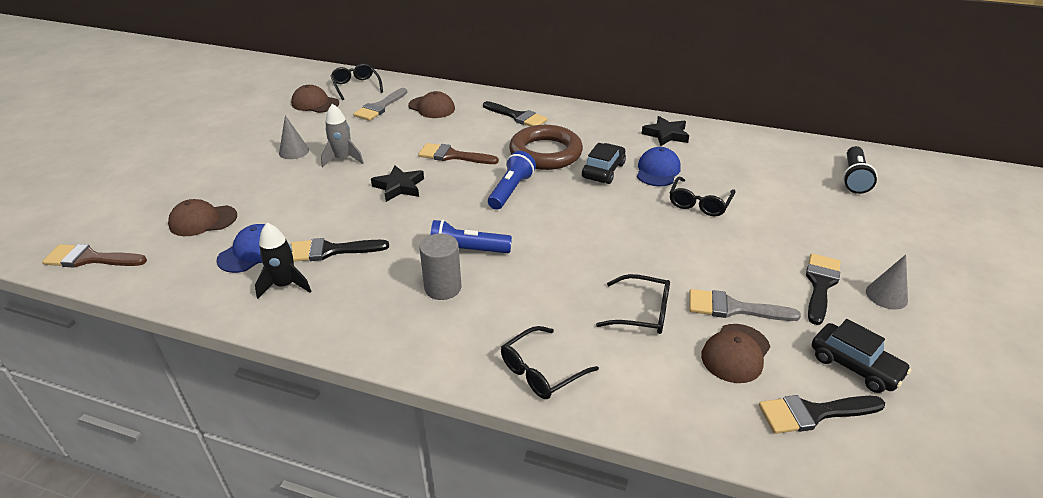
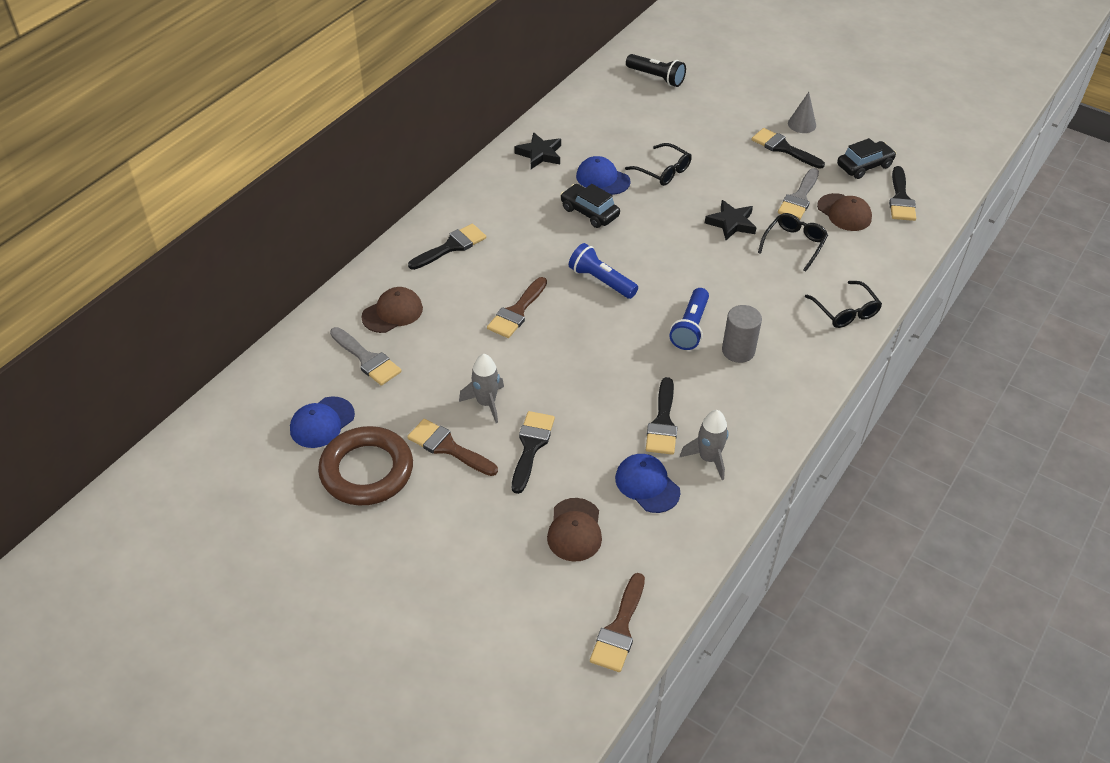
camera: 75 degrees left, 10 degrees up
(285, 285) = (708, 458): black rocket -> grey rocket
(294, 151) = (448, 447): grey cone -> brown brush
(296, 186) = (531, 446): none -> black brush
(315, 103) = (322, 422): brown cap -> blue cap
(356, 86) = (291, 377): black glasses -> none
(399, 187) = (564, 361): black star -> black star (731, 223)
(545, 153) = (540, 242): brown ring -> brown ring (366, 471)

